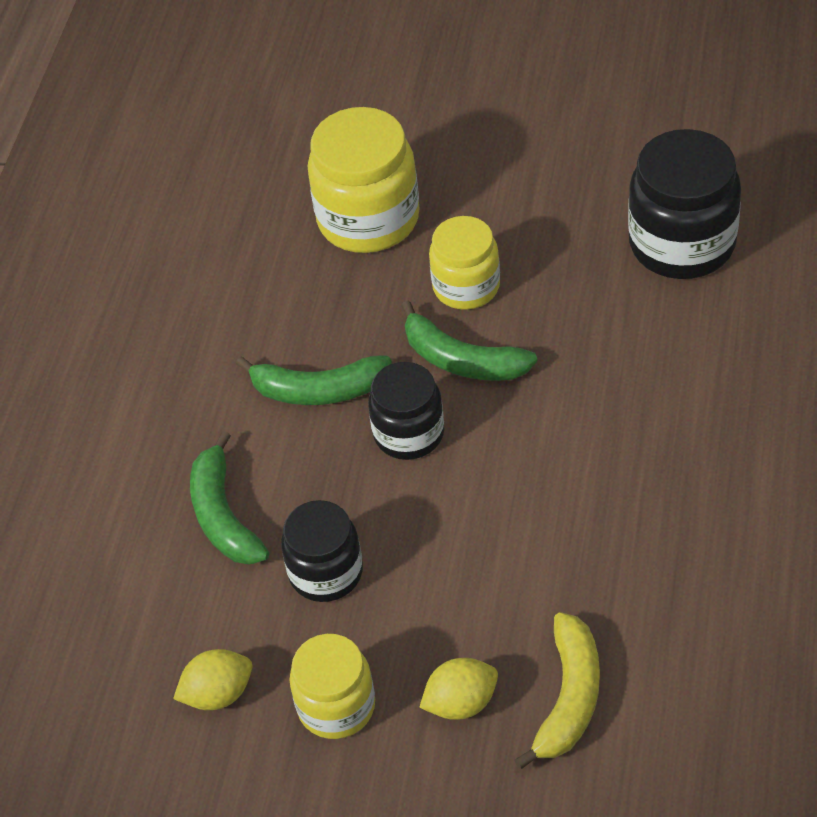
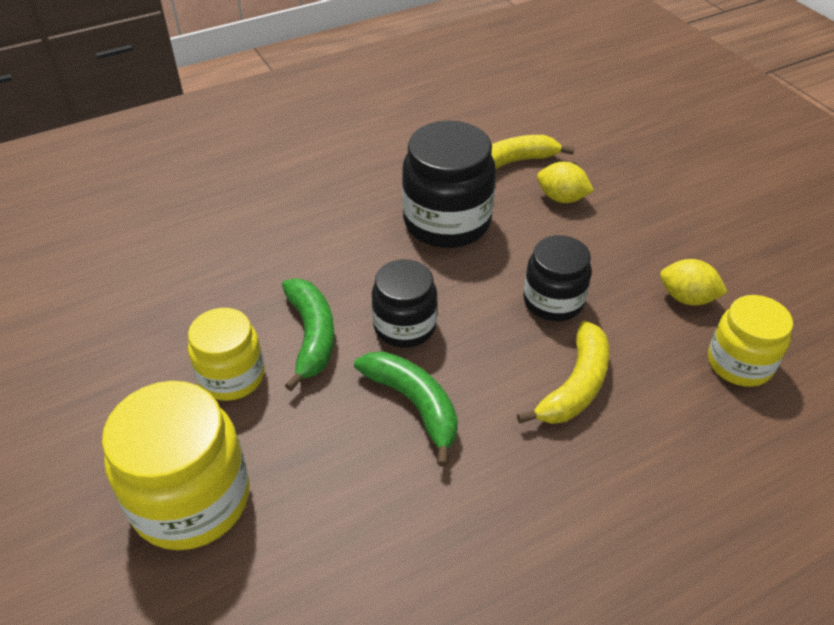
camera: 135 degrees left, 5 degrees down
(223, 515) = (575, 386): green banana -> yellow banana
(336, 706) = (625, 243): yellow jar -> yellow jar (739, 363)
(682, 243) = (102, 278): black jar -> black jar (447, 222)

